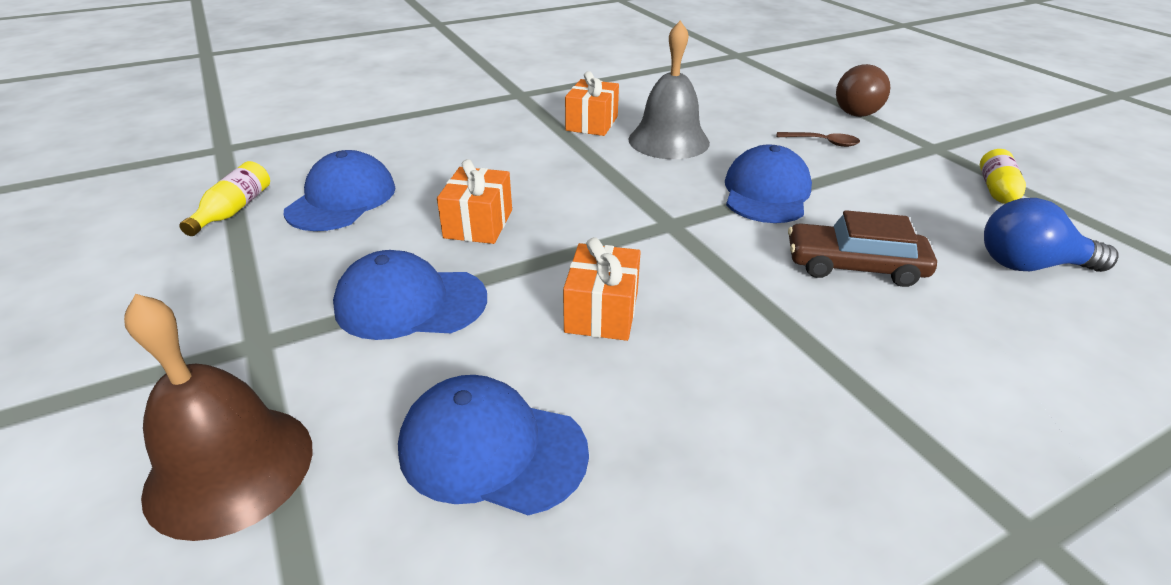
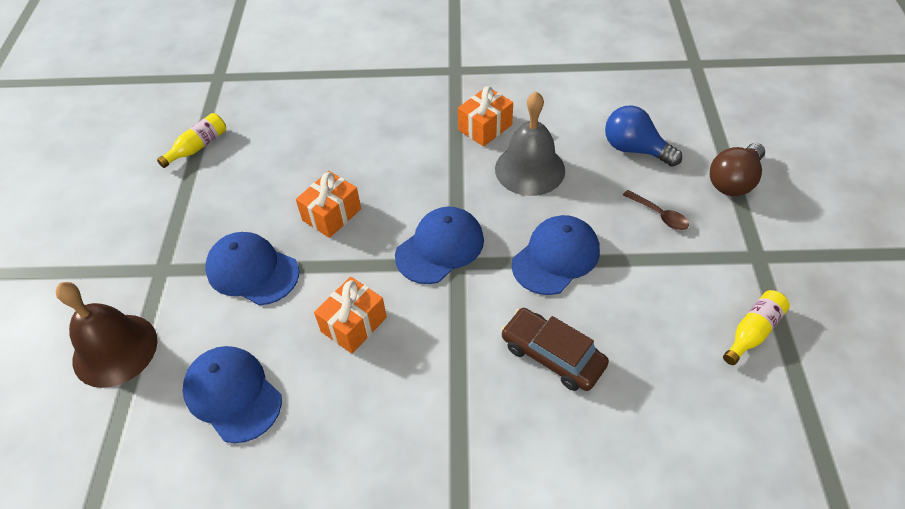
camera: 30 degrees right, 15 degrees up
(342, 199) = (263, 158): blue cap -> blue cap (440, 247)
(1029, 265) = (689, 411): blue light bulb -> blue light bulb (635, 149)

